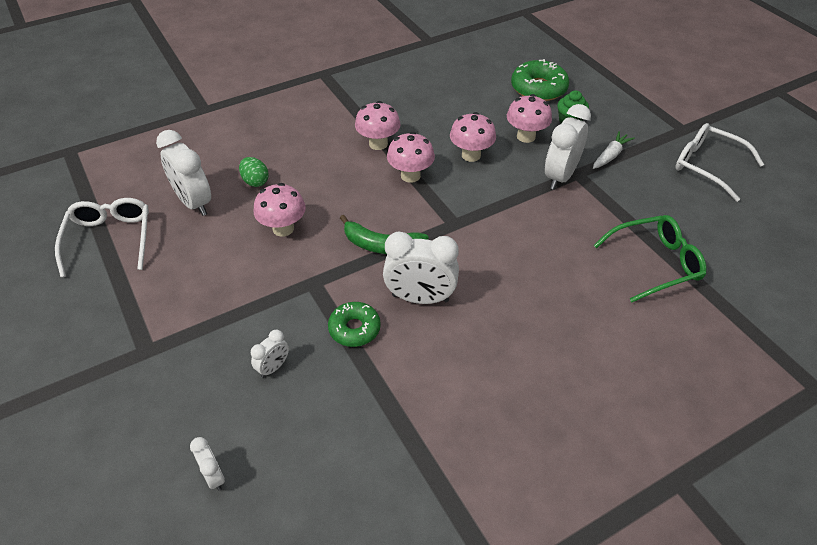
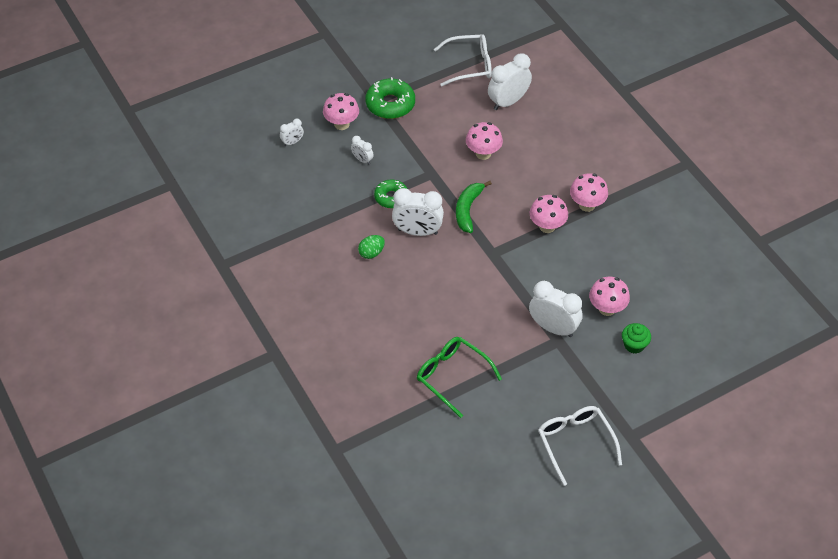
camera: 90 degrees right, 5 degrees up
(255, 181) = (534, 133): green egg -> green egg (371, 253)
(420, 298) = (417, 231): white clock -> white clock turned 90 degrees counterclockwise
(471, 155) = (577, 267): pink mushroom -> pink mushroom (341, 124)
(538, 88) = (685, 326): green donut -> green donut (390, 104)
(610, 155) = (585, 369): white carrot -> none
(654, 263) = (452, 377): green glasses -> green glasses turned 150 degrees clockwise
(708, 166) = (575, 443): white glasses -> white glasses turned 60 degrees counterclockwise

